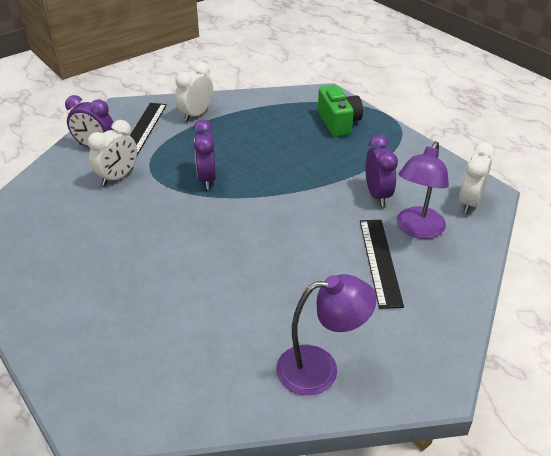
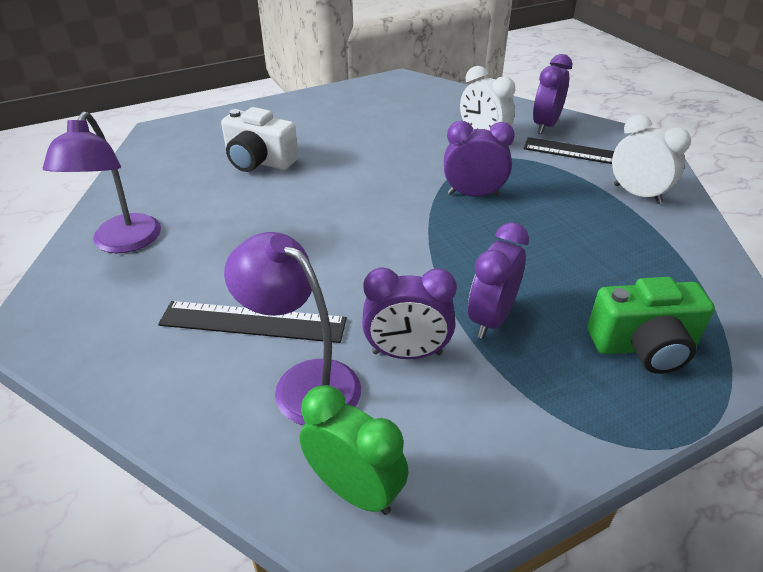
camera: 100 degrees right, 0 degrees up
(165, 310) = (259, 161): none -> white camera
(337, 167) = (491, 319): none -> purple clock
(469, 202) = (354, 490): white clock -> green clock

